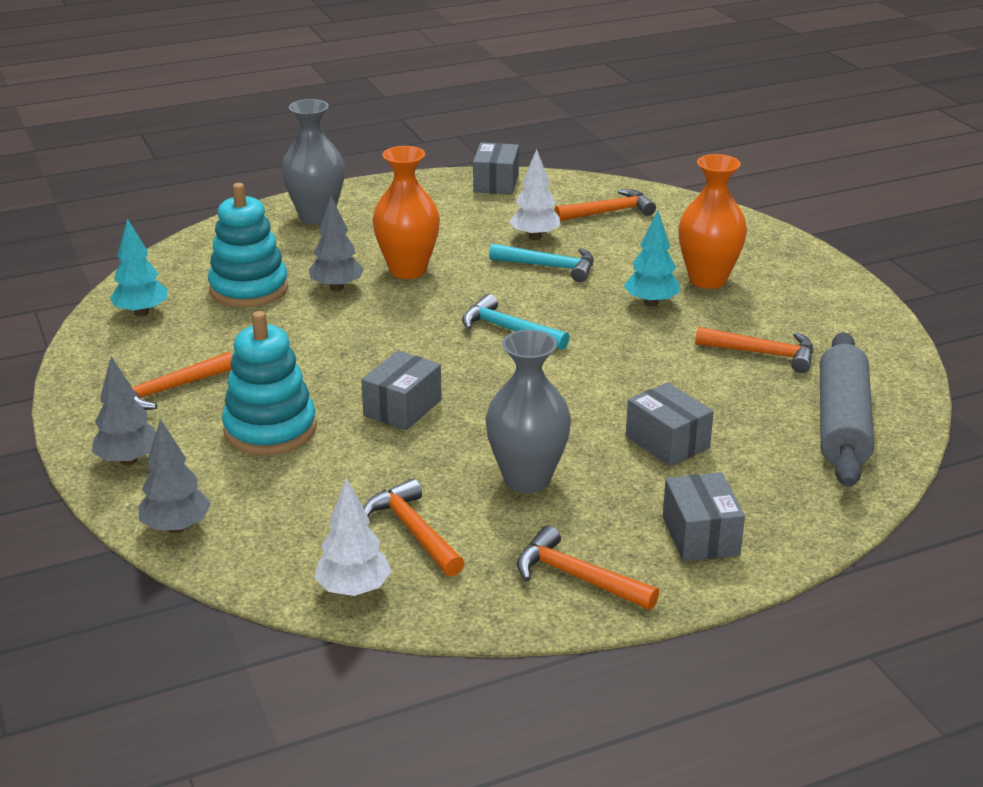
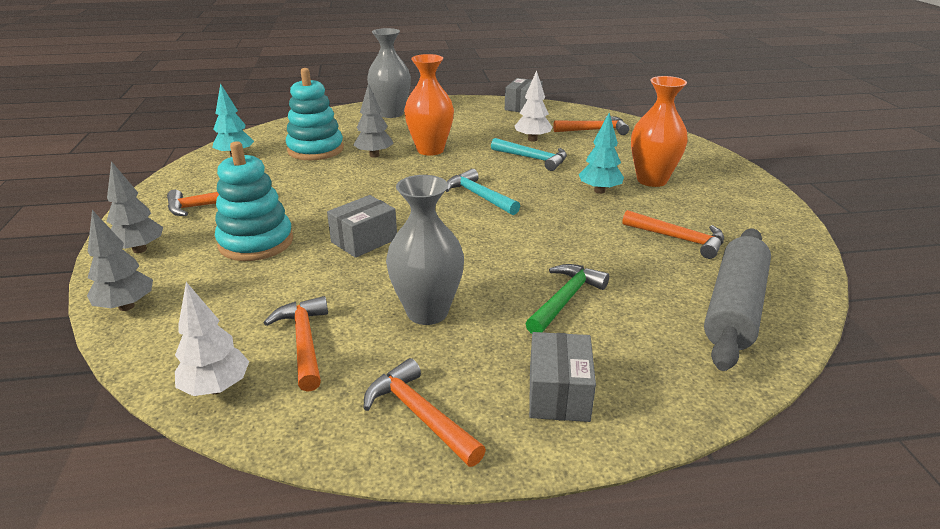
camera: 15 degrees right, 0 degrees up
(667, 442) = (565, 299): grey box -> green hammer

